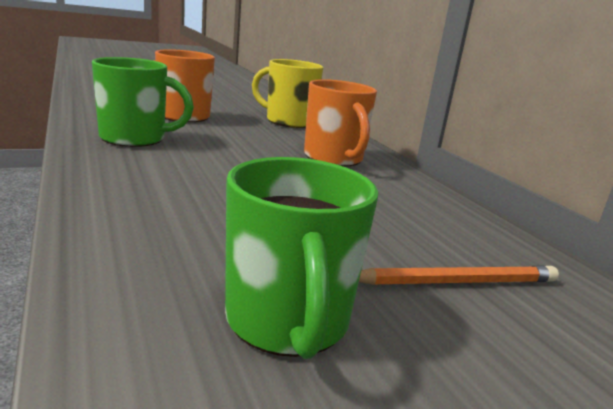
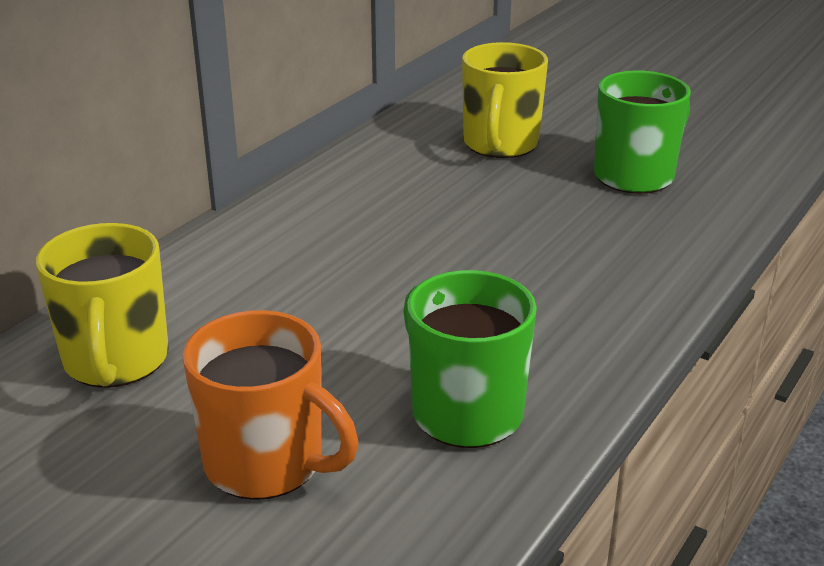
camera: 120 degrees left, 10 degrees up
(334, 158) = (287, 256): orange mug -> none
(456, 282) = (500, 144): orange pencil -> yellow mug

